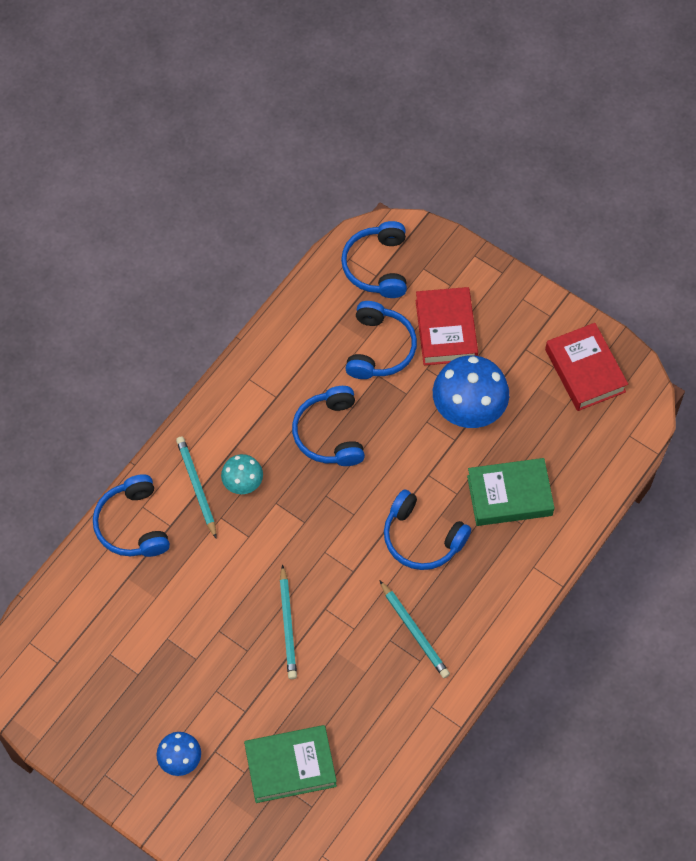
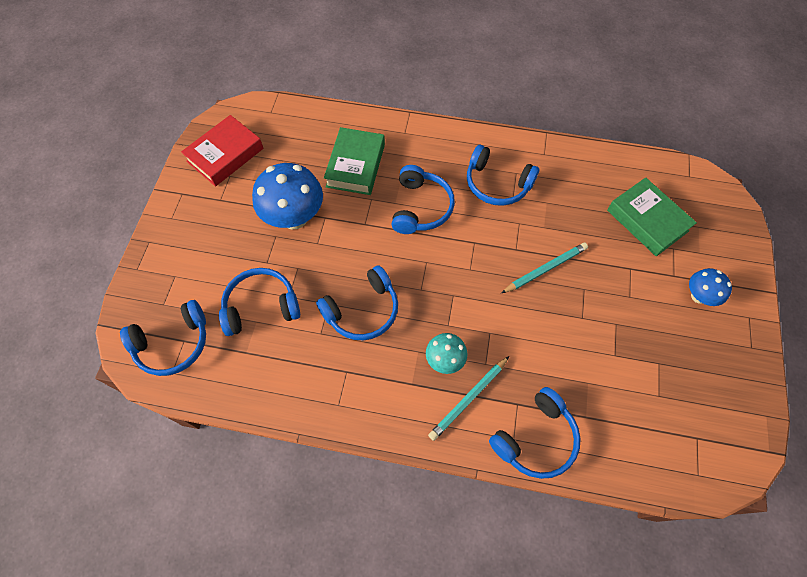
camera: 115 degrees left, 0 degrees up
(414, 631) = (497, 184): turquoise pencil -> blue headphones
(446, 330) = (223, 262): red book -> none
(509, 495) = (355, 165): green book -> green book turned 45 degrees clockwise

